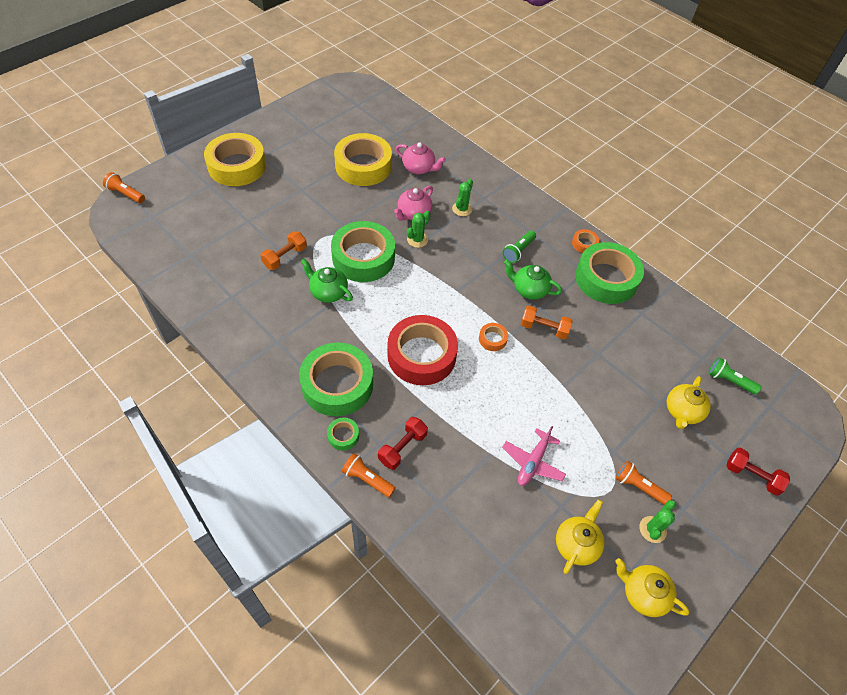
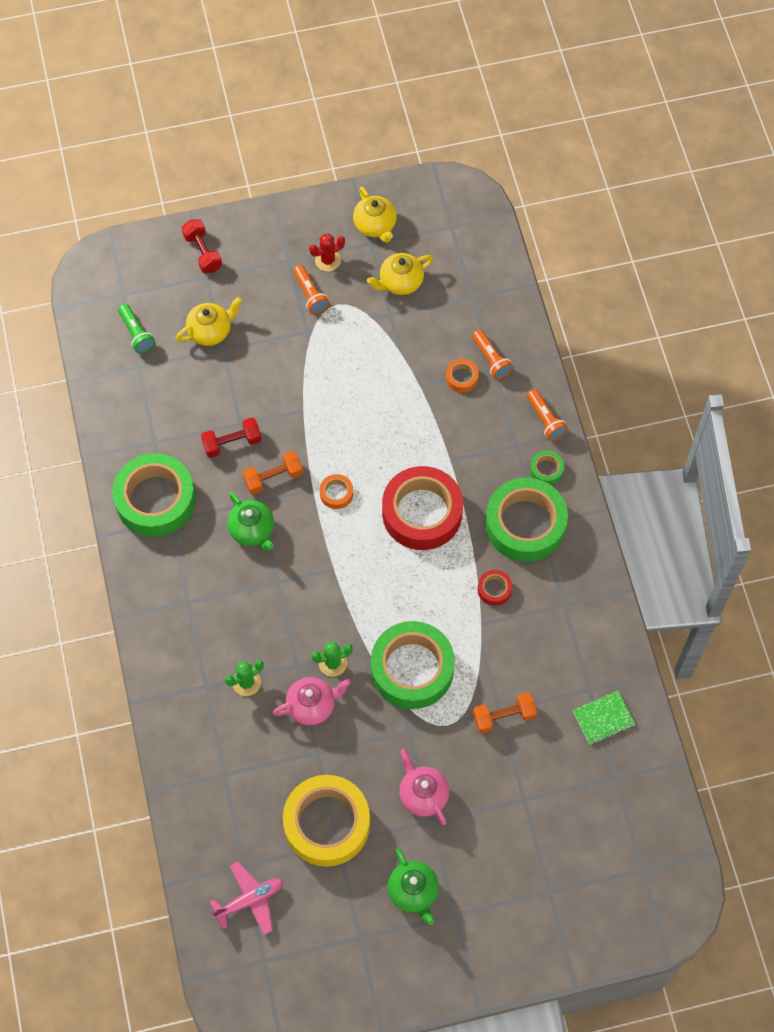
camera: 145 degrees left, 10 degrees up
(126, 194) = (664, 930): orange flashlight -> orange flashlight (491, 359)
(213, 284) = (603, 718): none -> green notebook
(237, 166) = (497, 911): yellow tape -> none
(328, 292) = (478, 640): green teapot -> green teapot (413, 892)
(335, 329) = (494, 589): none -> red tape
(402, 448) = (497, 431): red dumbbell -> red dumbbell (232, 443)
(419, 168) = (255, 781): pink teapot -> pink teapot (423, 794)
(518, 251) = (225, 586): green flashlight -> none
(533, 462) = (387, 359): pink plane -> pink plane (250, 900)
(544, 328) = (273, 478): orange dumbbell -> orange dumbbell turned 75 degrees counterclockwise
(584, 244) = (139, 556): orange tape -> orange tape (461, 378)
(652, 529) = (328, 260): green cactus -> red cactus

